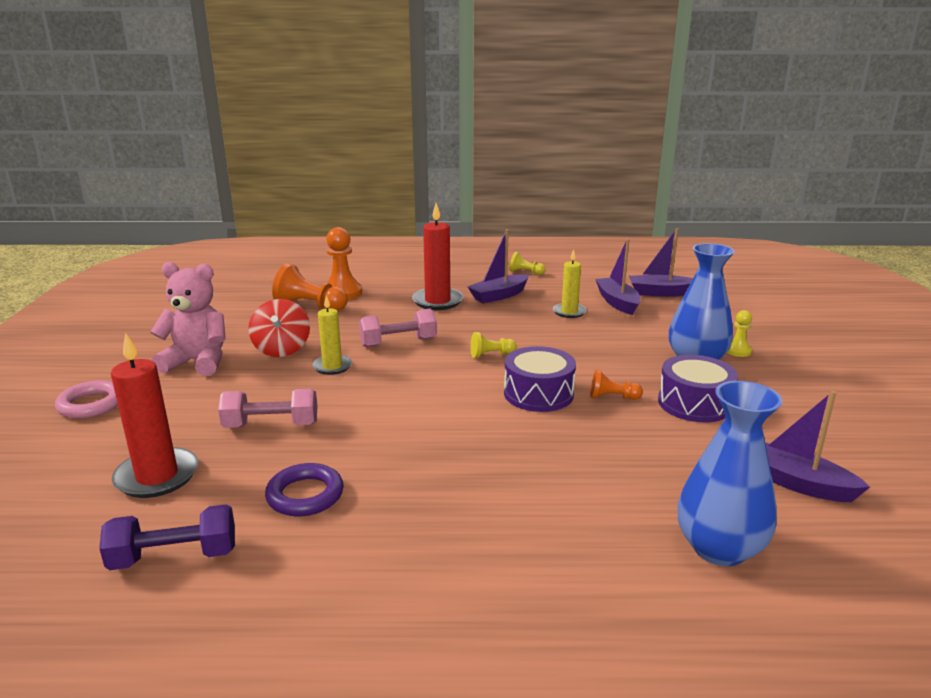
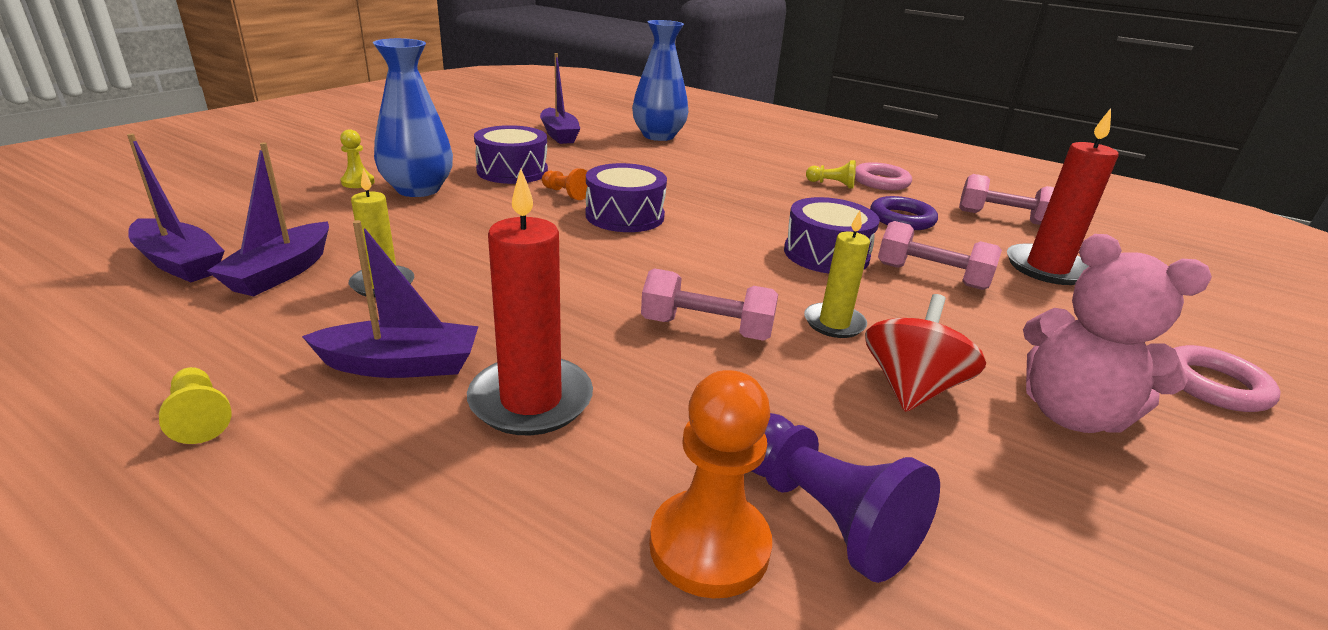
camera: 150 degrees left, 5 degrees up
(174, 557) = (1003, 218): purple dumbbell -> pink dumbbell
(310, 306) = (822, 515): orange pawn -> purple pawn
(348, 576) = (880, 182): none -> pink ring
(361, 416) = (826, 254): none -> purple drum
(491, 355) = (606, 265): yellow pawn -> yellow pawn (832, 184)

